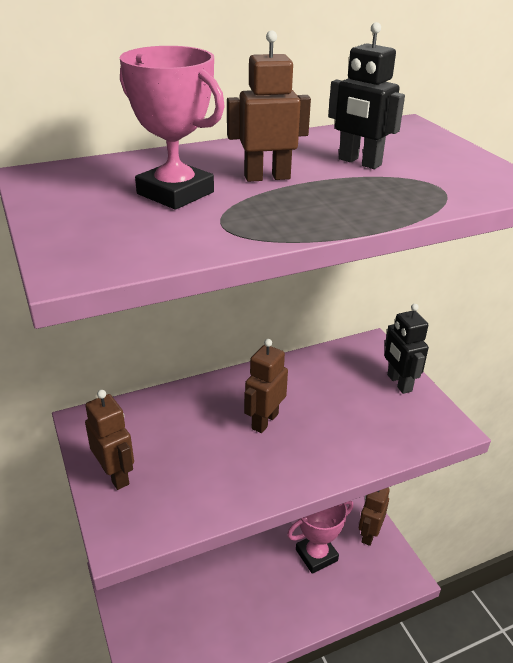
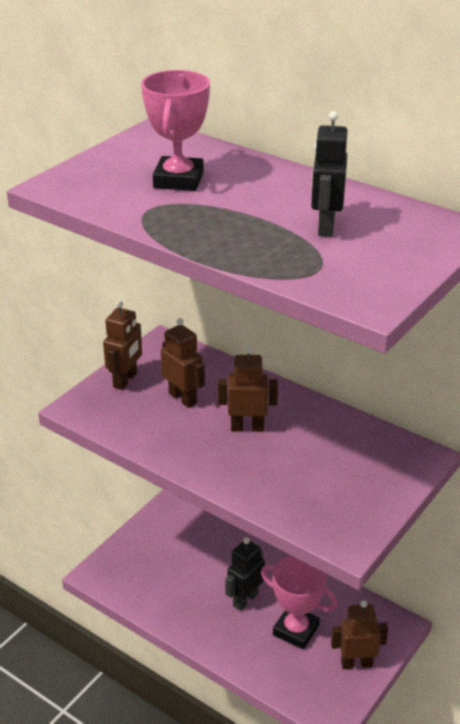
camera: 60 degrees right, 0 degrees up
(267, 177) = (245, 201): brown robot -> brown robot (183, 398)
(399, 383) = (381, 491): black robot -> black robot (245, 599)

